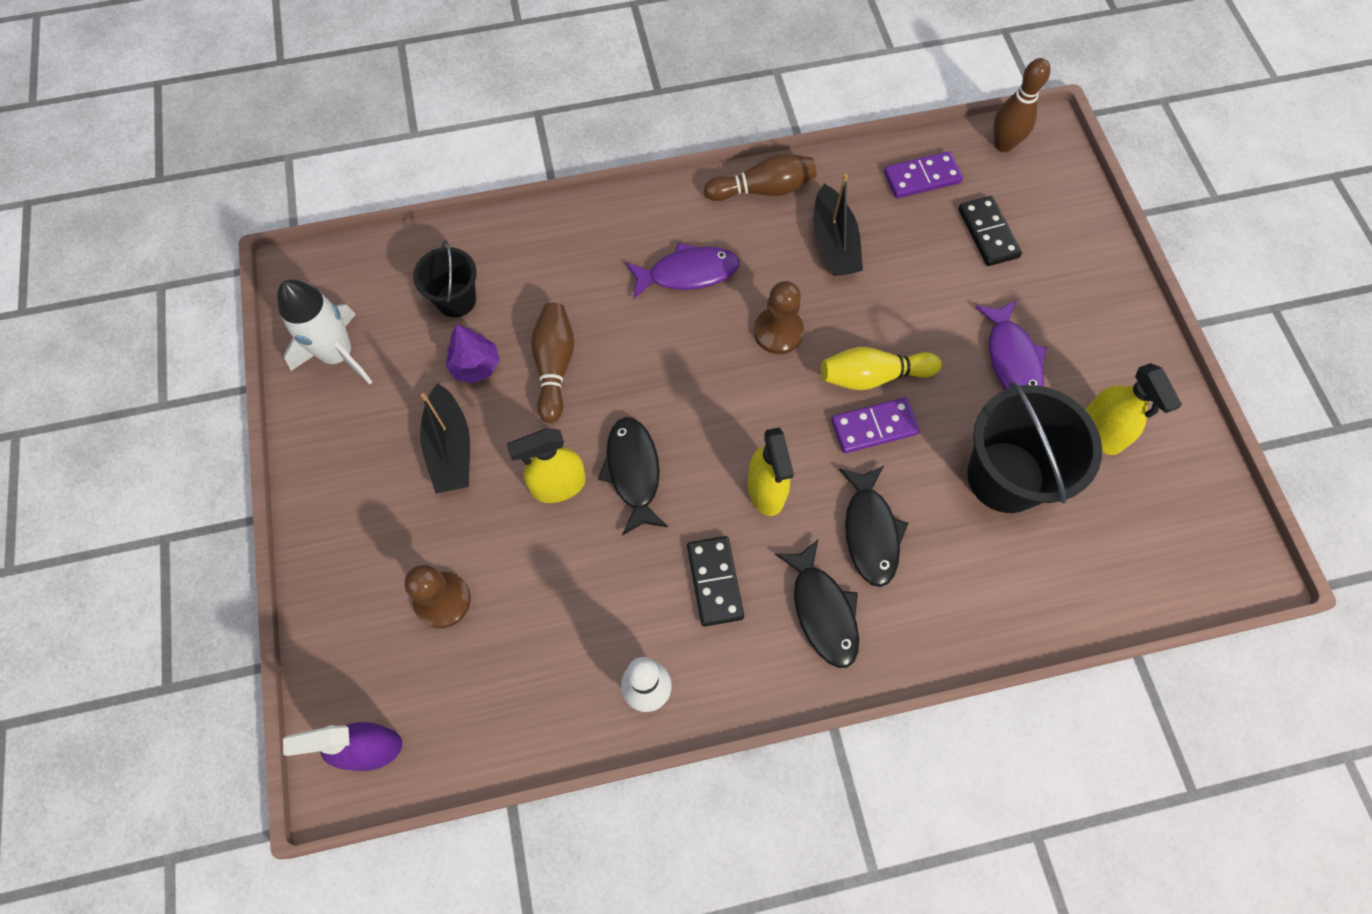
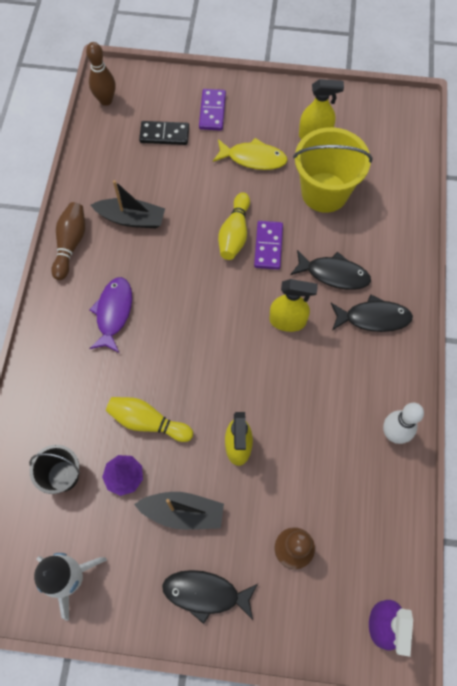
camera: 70 degrees left, 0 degrees up
(554, 366) = (148, 422): brown bowling pin -> yellow bowling pin
(633, 472) = (246, 395): black fish -> black fish (205, 593)
(715, 582) = (336, 371): black domino -> none
(778, 332) = (182, 274): brown pawn -> none
(922, 178) = (107, 152): purple domino -> purple domino (212, 111)
(1005, 477) = (324, 192): black bucket -> yellow bucket
(1012, 359) = (253, 158): purple fish -> yellow fish

